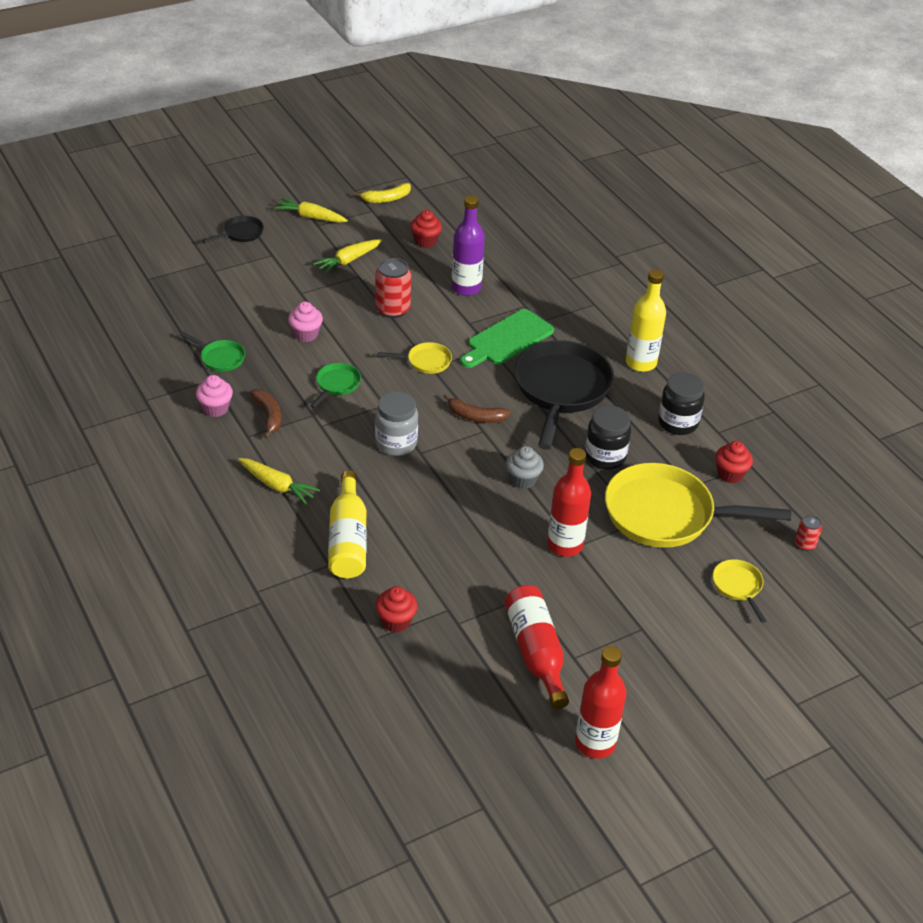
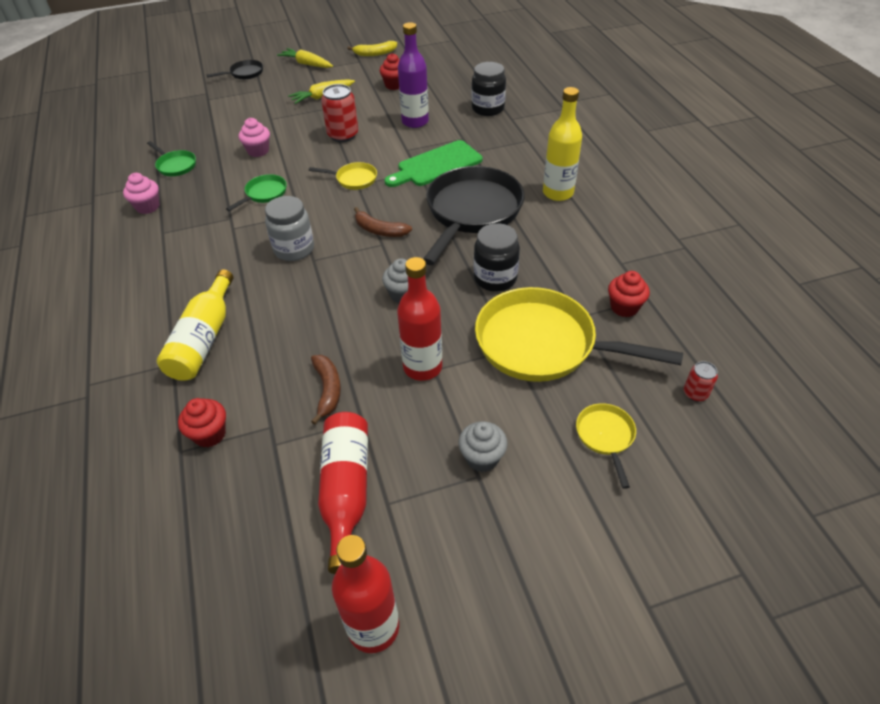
camera: 15 degrees right, 5 degrees up
(268, 416) = (190, 216): brown banana -> brown banana (327, 390)
(277, 486) = (164, 280): yellow carrot -> none
(641, 614) = (482, 458): none -> grey cupcake
(677, 423) = (580, 251): black jar -> black jar (488, 109)

